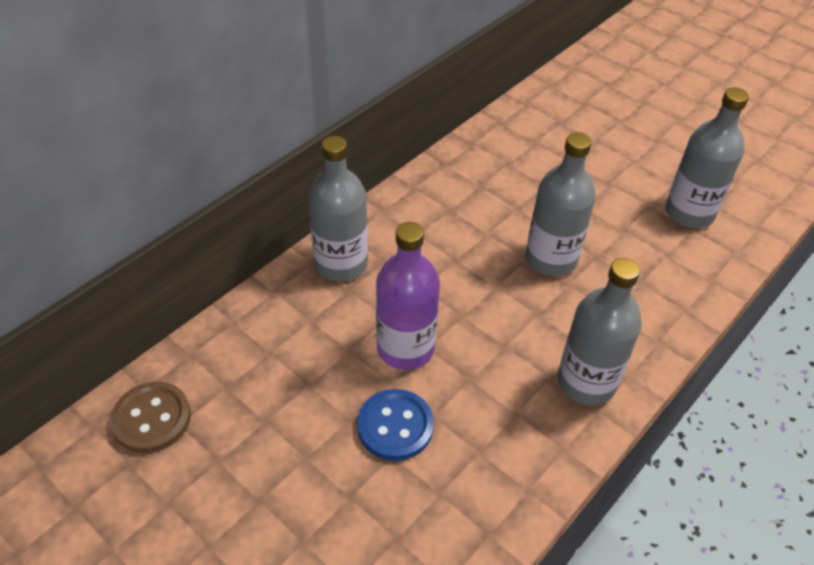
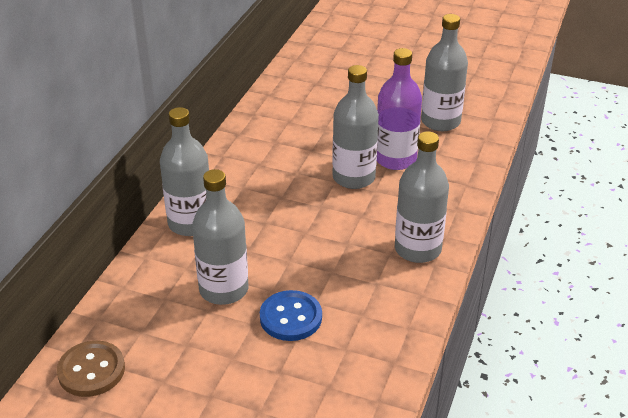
camera: 20 degrees left, 10 degrees down
(337, 362) = (224, 289): none -> grey bottle
(405, 348) = (272, 265): purple bottle -> purple bottle (395, 159)

